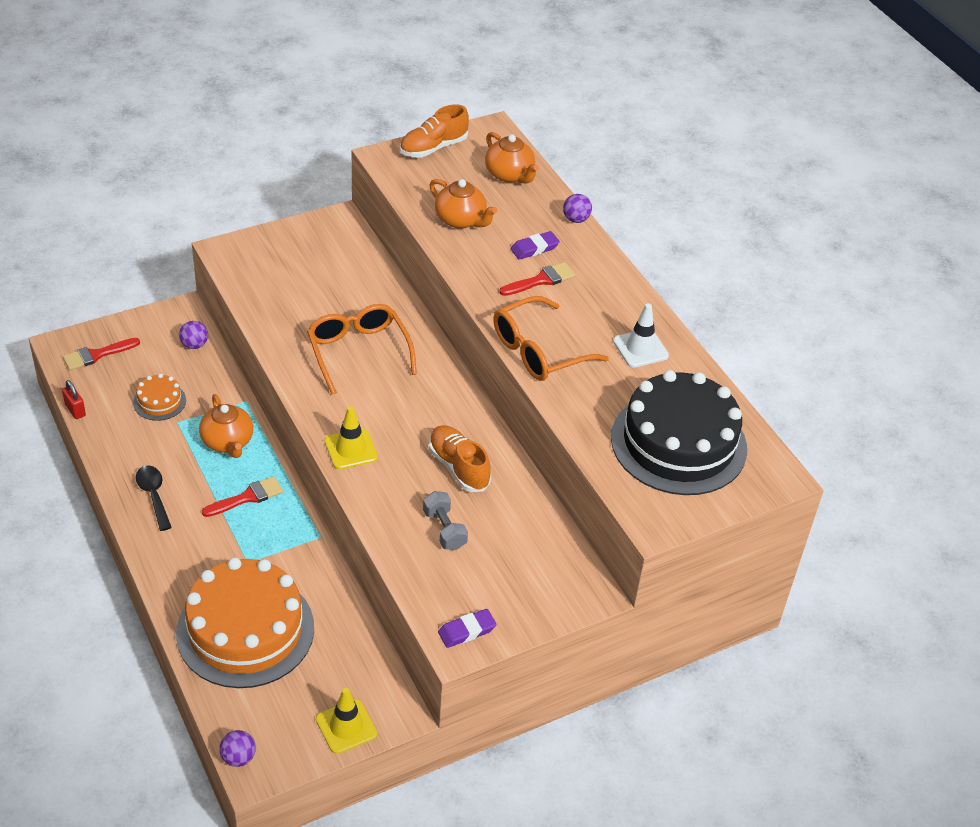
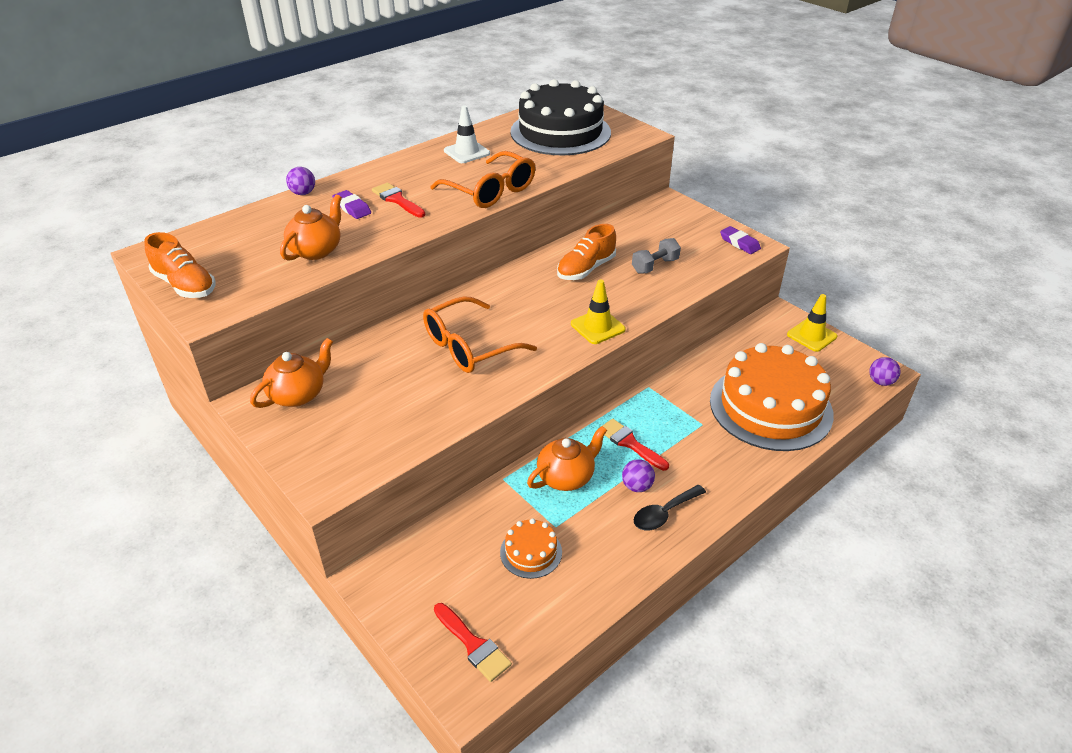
camera: 100 degrees left, 5 degrees down
(75, 410) = (576, 631): red padlock -> none
(194, 345) = (428, 548): purple ball -> purple ball (637, 486)
(509, 175) = (234, 234): orange teapot -> orange teapot (298, 394)

